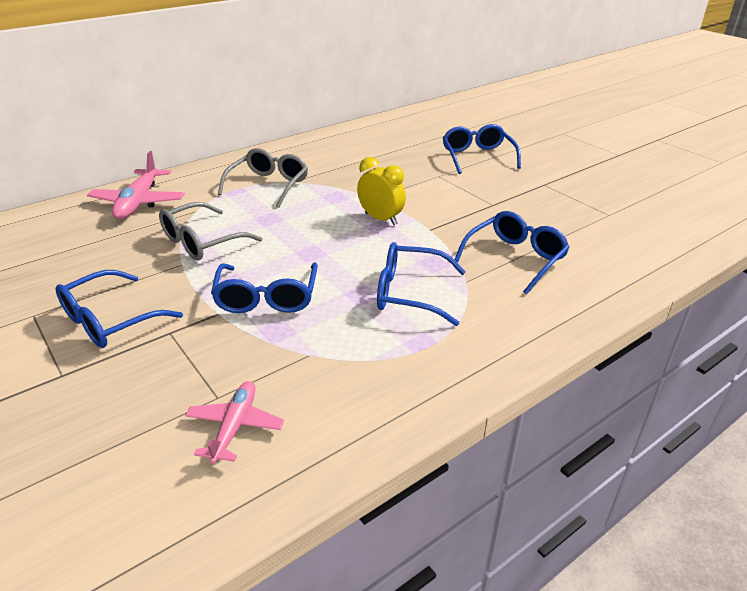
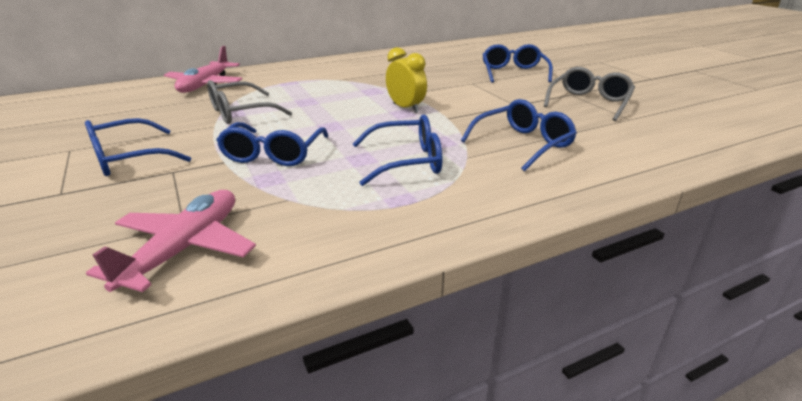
camera: 10 degrees right, 5 degrees down
(235, 426) = (185, 248): pink plane -> pink plane, size x1.55
(269, 185) = (319, 80): grey glasses -> grey glasses (589, 102)
(409, 293) = (407, 161): blue glasses -> blue glasses turned 150 degrees clockwise

